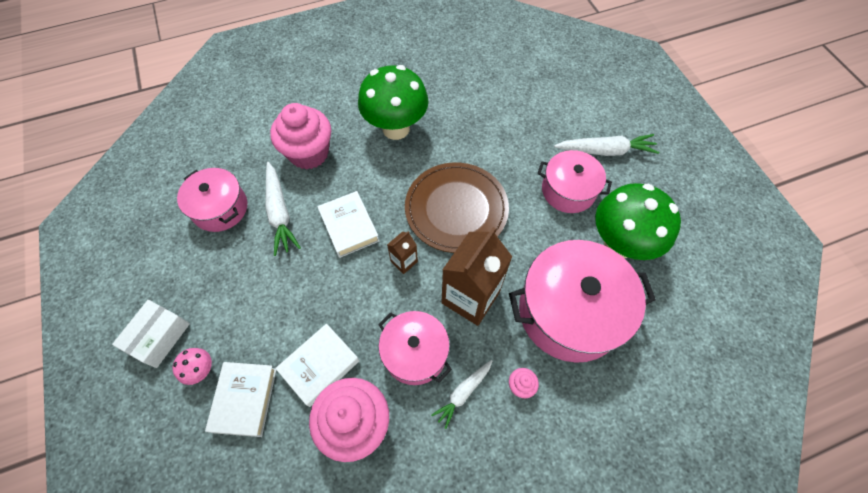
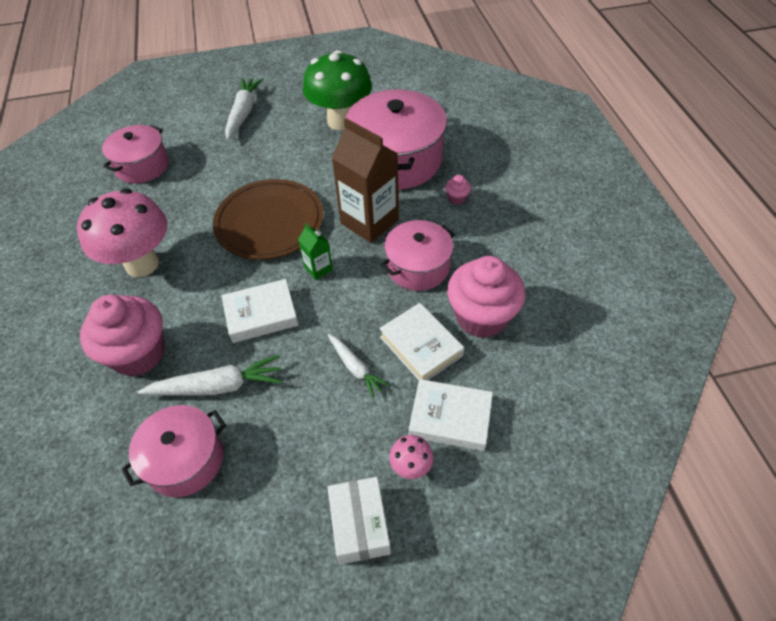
camera: 80 degrees left, 10 degrees down
(159, 337) = (360, 525): white box -> white box turned 45 degrees clockwise
(396, 128) = (142, 264): green mushroom -> pink mushroom
(404, 261) = (318, 268): brown carton -> green carton
(463, 393) = (459, 236): white carrot -> white carrot (355, 368)
(568, 190) = (277, 142): pink pot -> pink pot (142, 166)

